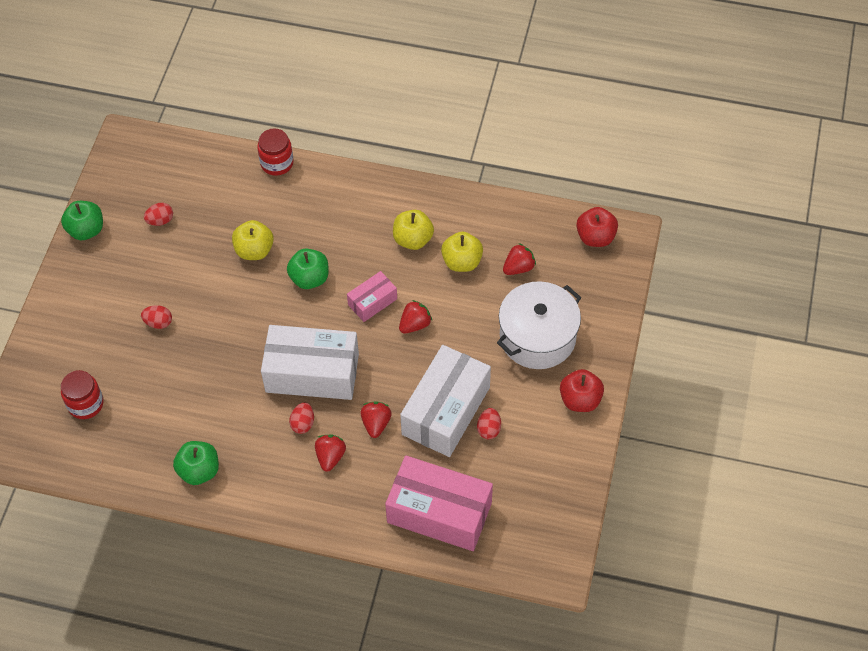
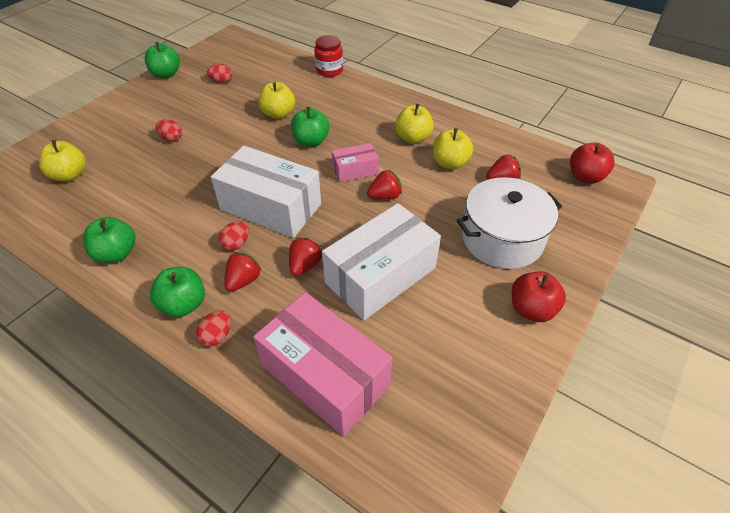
camera: 20 degrees right, 10 degrees down
(85, 404) = (70, 175): red jar -> yellow apple
(292, 496) = (184, 304): none -> green apple
(489, 429) = (418, 306): red egg -> red egg (217, 336)

